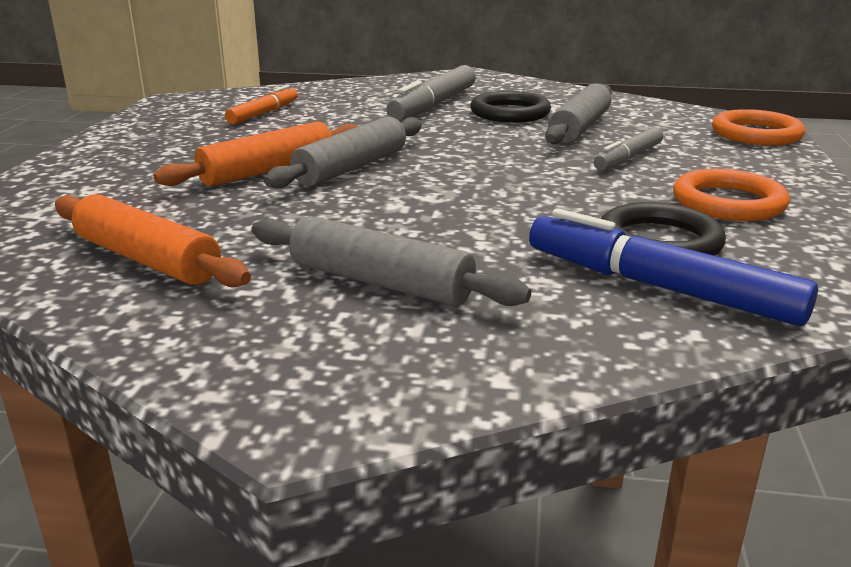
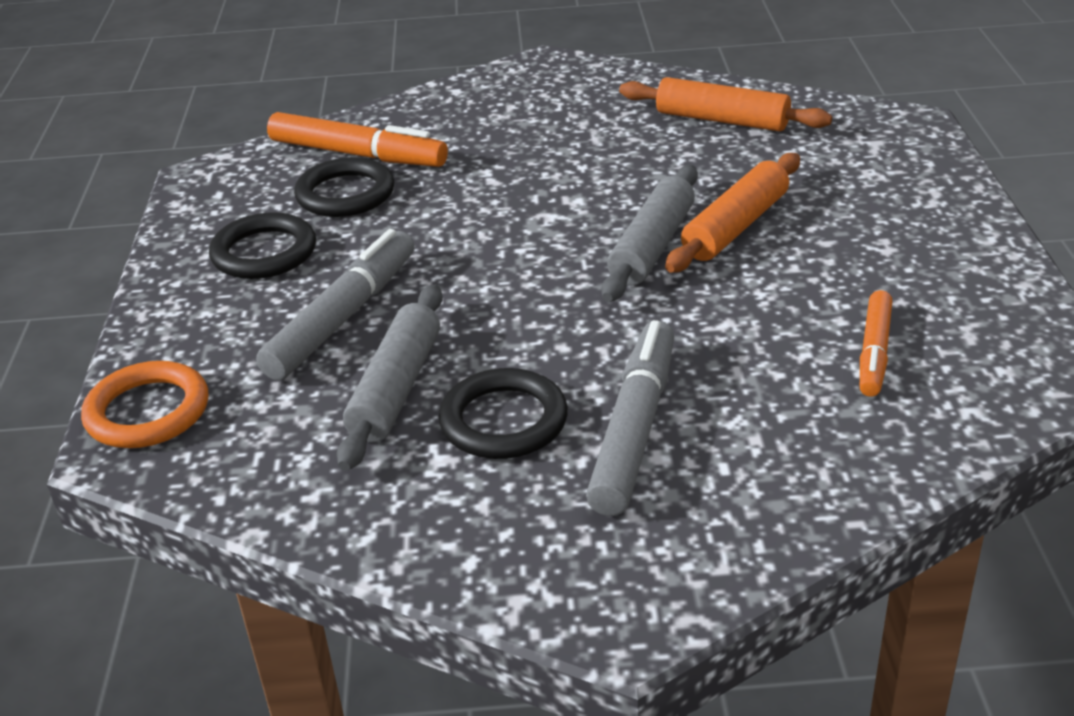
camera: 170 degrees right, 10 degrees up
(380, 282) = (546, 129): grey rolling pin -> none
(628, 158) = (344, 317): grey marker -> grey marker, size x1.63
(658, 286) = (357, 155): blue marker -> orange marker
(728, 202) = (264, 253): orange ring -> black ring

